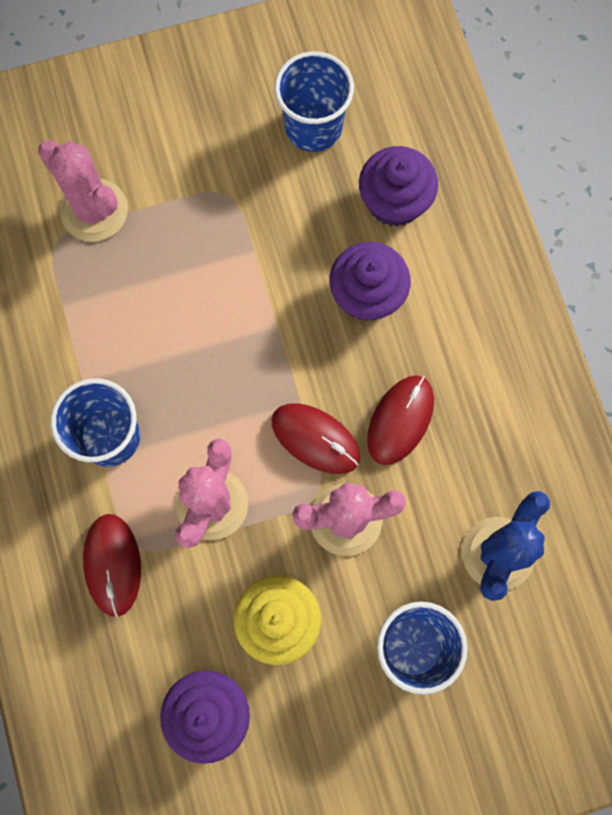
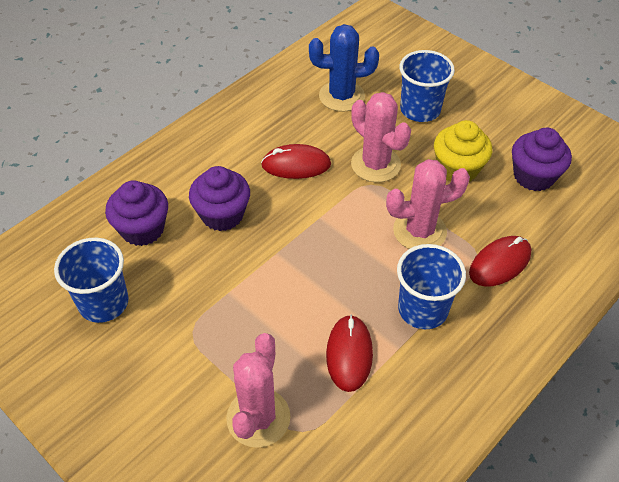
camera: 120 degrees left, 25 degrees down
(315, 439) = (338, 199): red mouse -> red mouse (349, 354)

